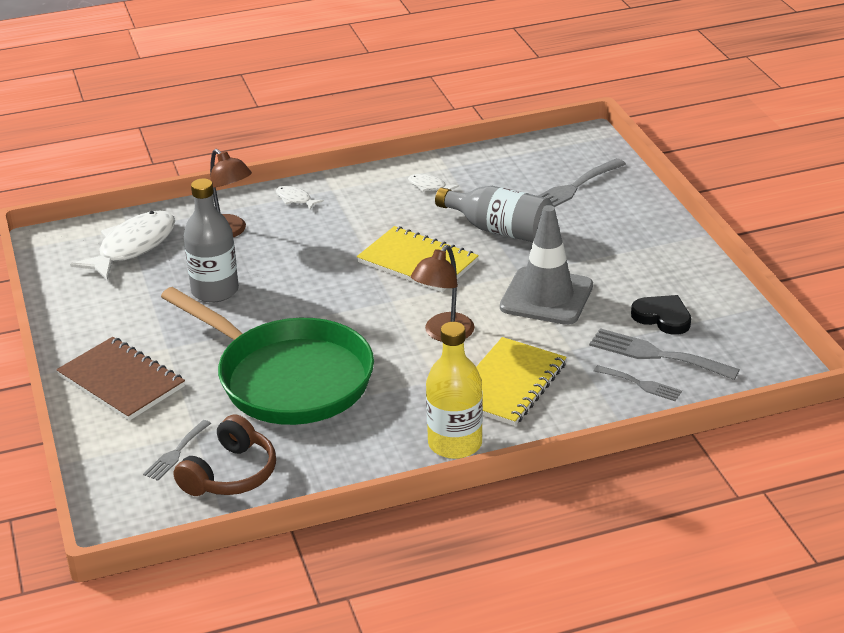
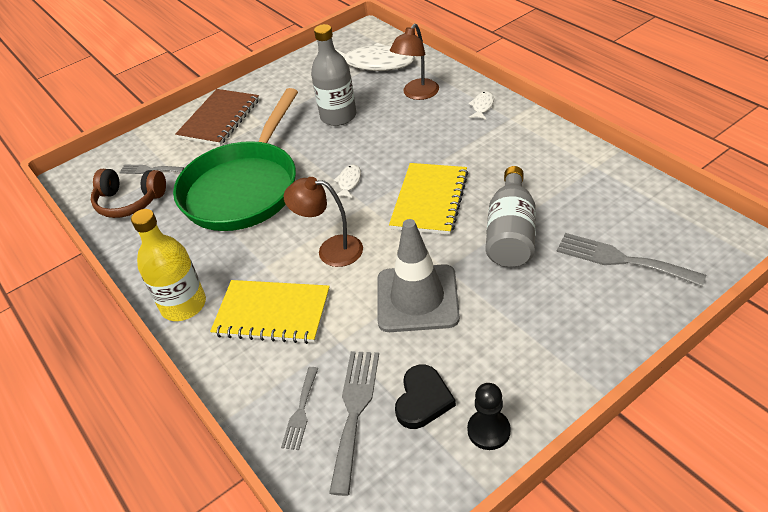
camera: 75 degrees right, 10 degrees up
(429, 186) = (554, 167): white fish -> white fish (349, 182)
(709, 293) = (488, 430): none -> black pawn

